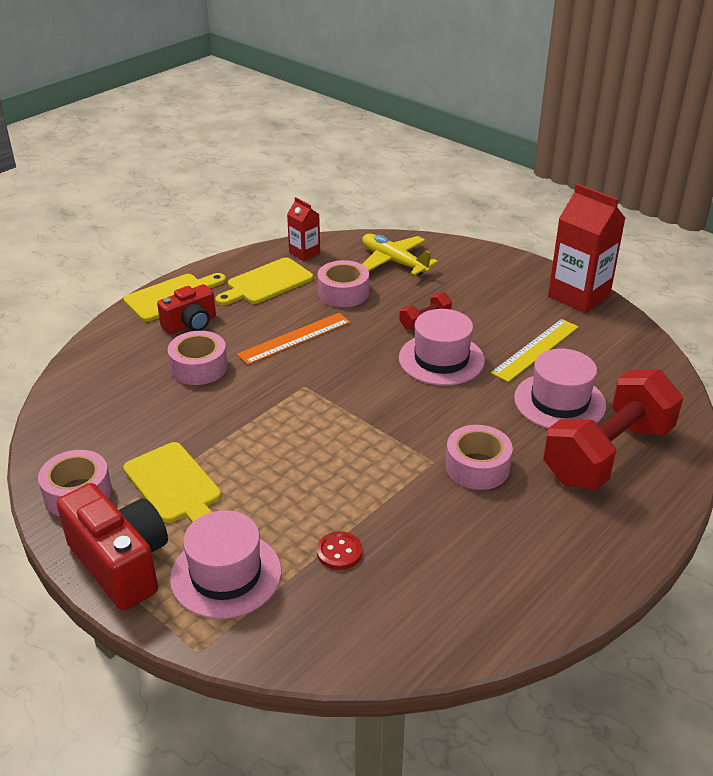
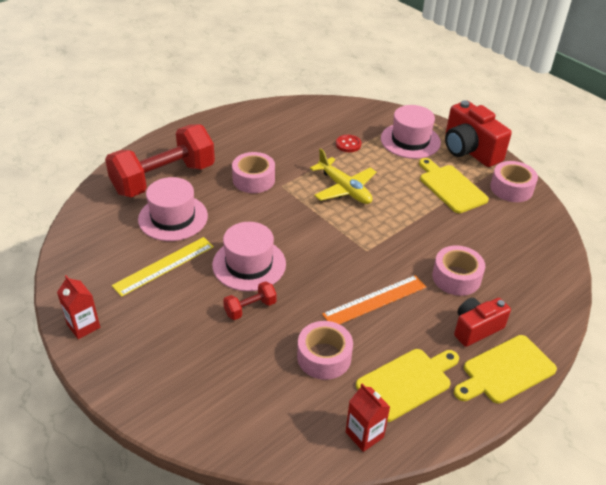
camera: 175 degrees left, 5 degrees up
(394, 261) = (259, 405): yellow plane -> yellow plane (344, 189)
(579, 296) = (83, 326): red carton -> red carton, size x0.53

